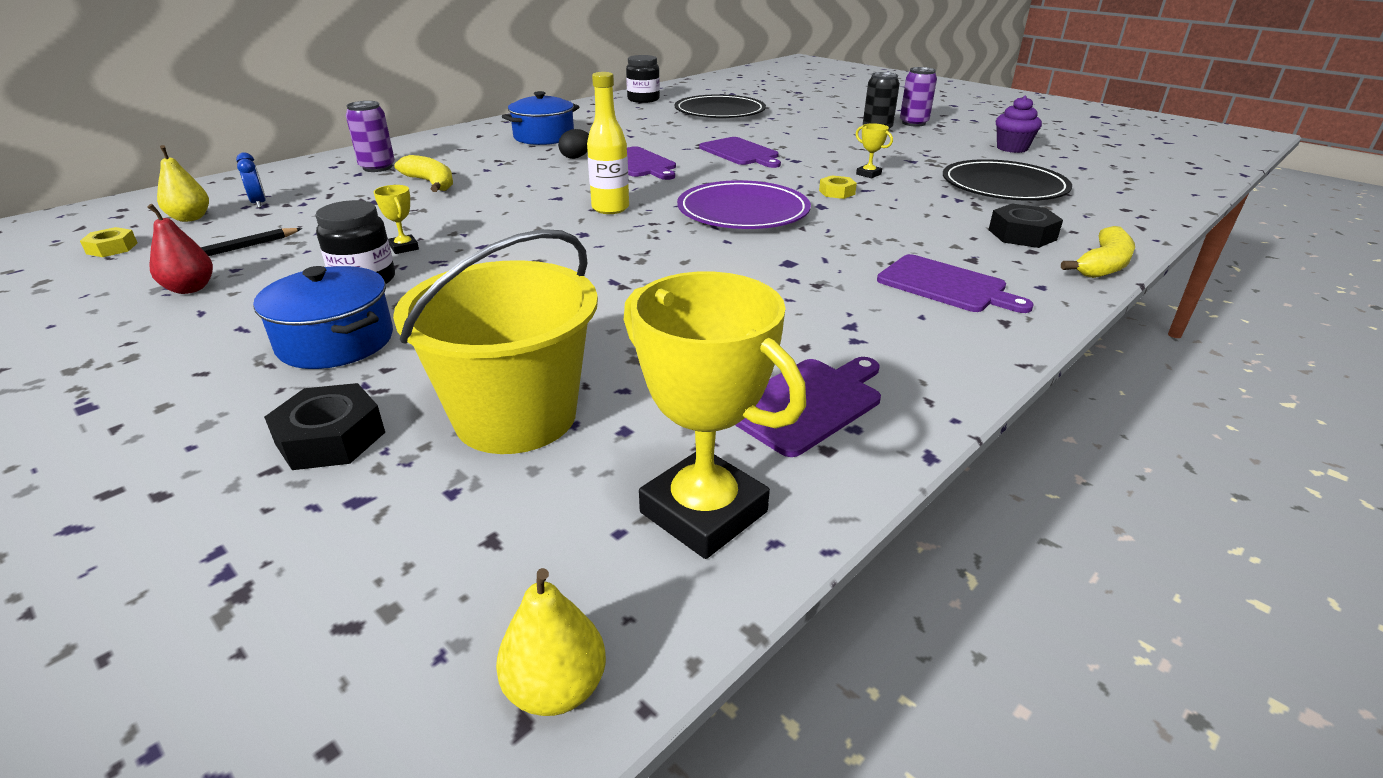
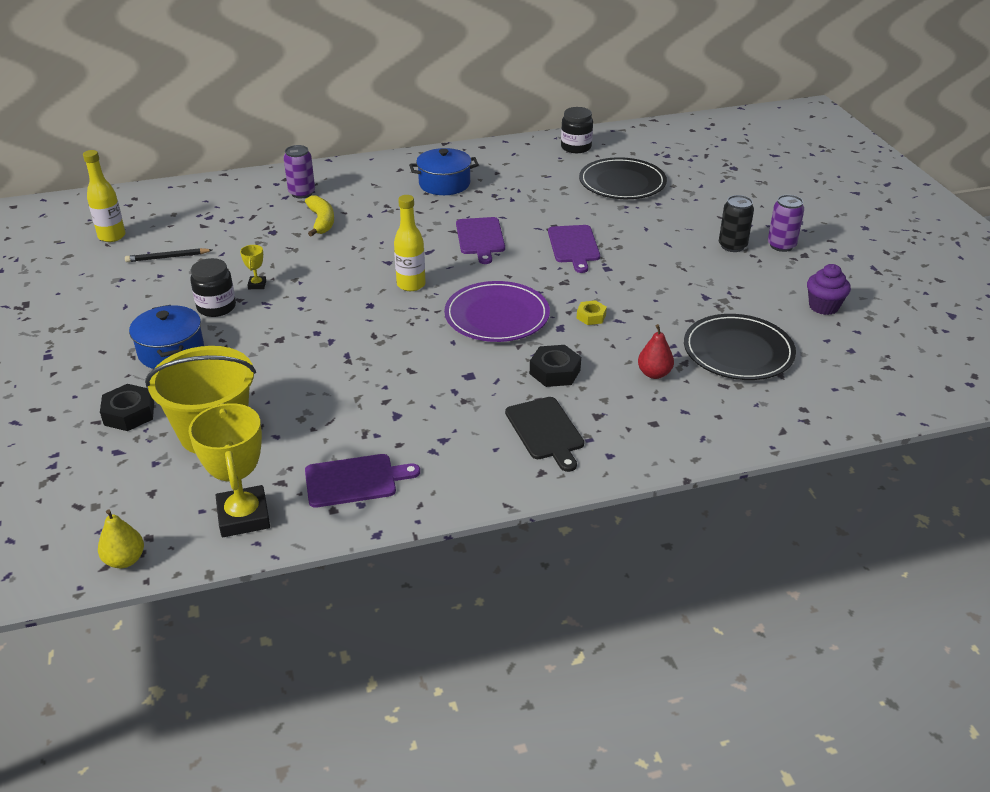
camera: 30 degrees right, 5 degrees up
(112, 248) = (112, 236): yellow nut -> yellow bottle
(190, 218) = (164, 219): yellow pear -> none
(190, 288) = (130, 285): red pear -> red pear (654, 373)
(259, 203) = (208, 214): blue clock -> none
(576, 157) = (444, 217): black egg -> none
(868, 174) = (644, 303): yellow trophy -> none
(946, 285) = (545, 431): purple cutting board -> black cutting board
(1022, 235) = (670, 406): black nut -> black nut (555, 372)
(1103, 265) = (685, 454): yellow banana -> none

